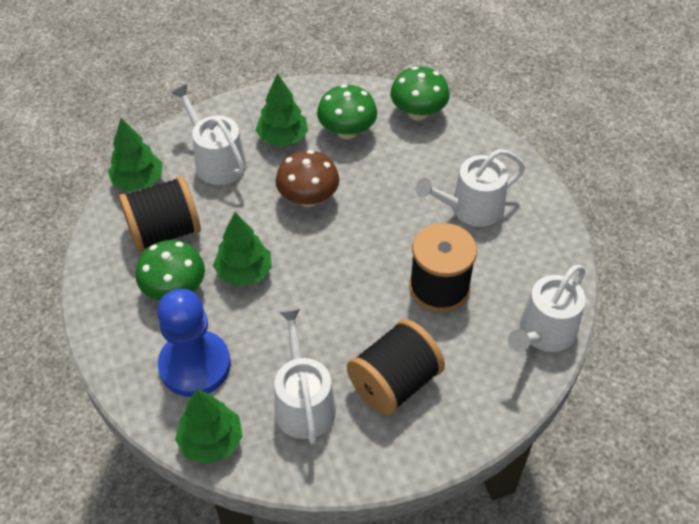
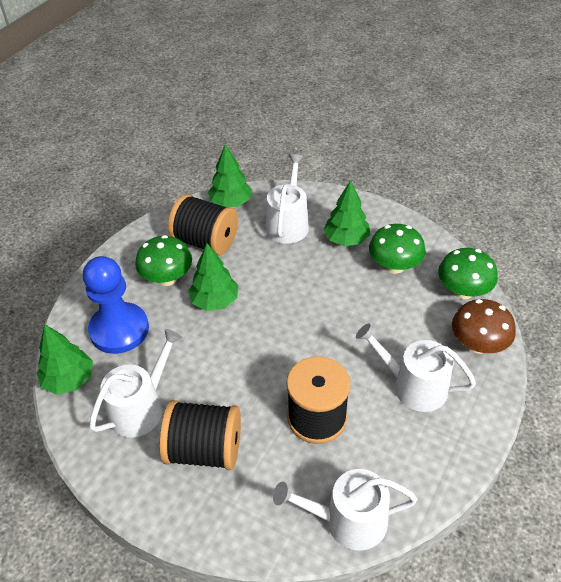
camera: 50 degrees right, 5 degrees down
(308, 198) = (312, 288): brown mushroom -> brown mushroom (478, 344)

